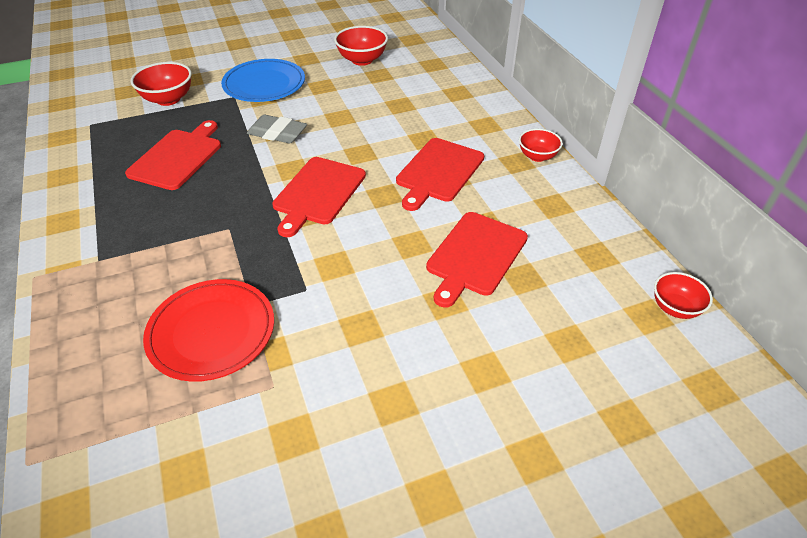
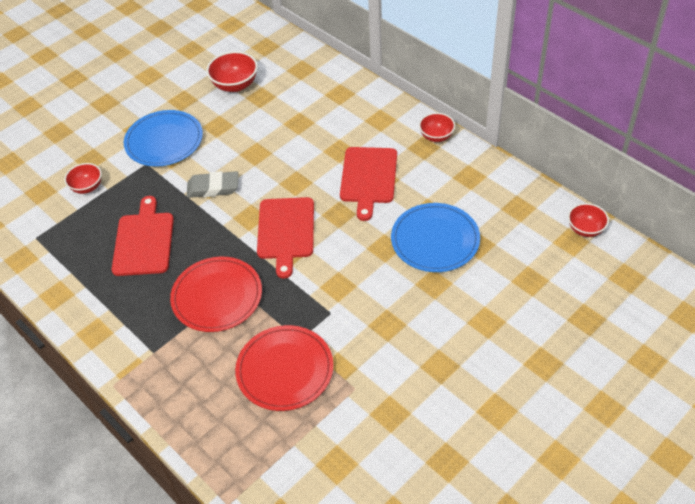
camera: 20 degrees left, 5 degrees up
(168, 99) = (87, 187): red bowl -> red bowl, size x0.66
(203, 230) = (217, 296): none -> red plate
(475, 256) = (435, 240): red cutting board -> blue plate

